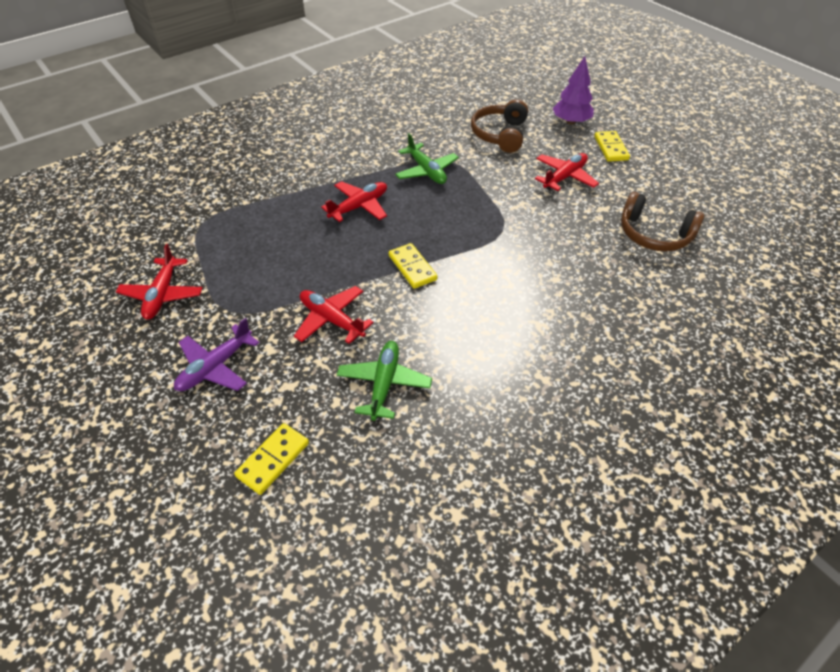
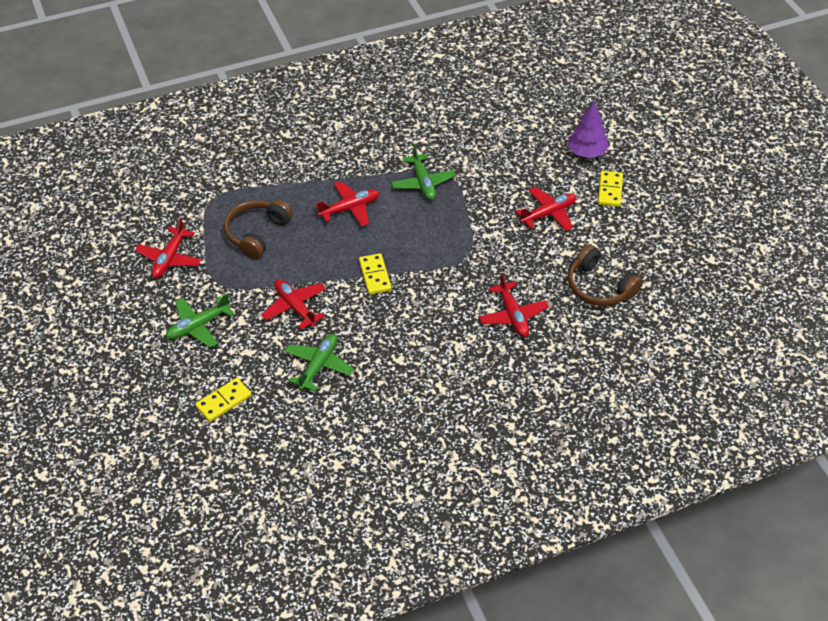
camera: 15 degrees right, 0 degrees up
(215, 367) = (198, 326): purple plane -> green plane
(500, 135) = (509, 155): brown headphones -> brown headphones (257, 233)
(582, 280) = (512, 315): none -> red plane

